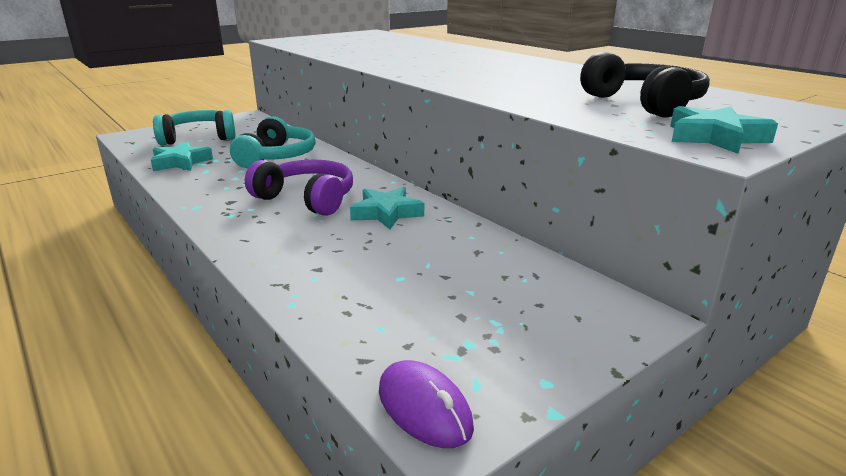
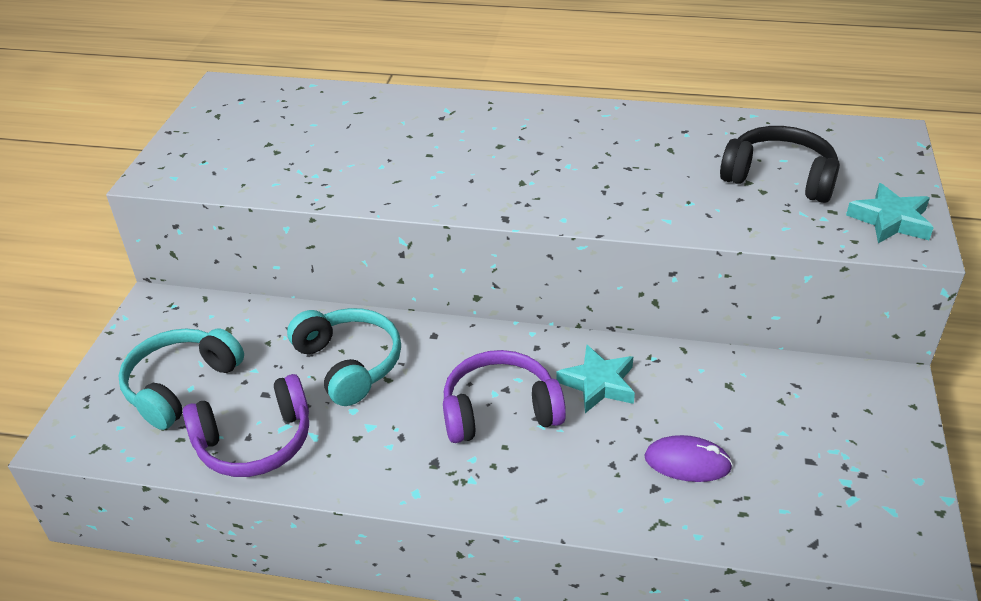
camera: 40 degrees left, 15 degrees up
(180, 162) = (255, 441): turquoise star -> purple headphones
(424, 408) = (893, 550): purple mouse -> purple mouse (687, 462)

